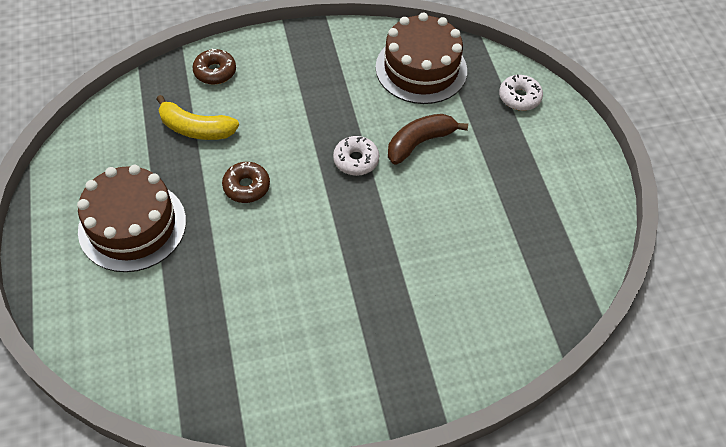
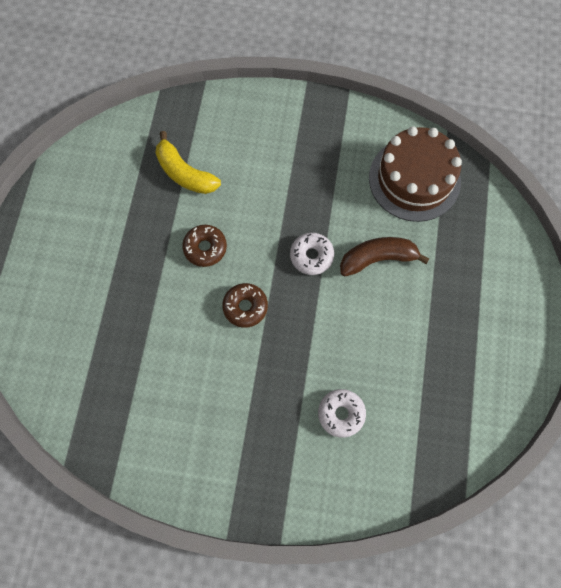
camera: 25 degrees right, 15 degrees up
(132, 226) = (96, 251): brown cake -> none
(215, 72) = (224, 118): brown donut -> brown donut (245, 307)
(519, 97) = (495, 243): white donut -> white donut (341, 414)

